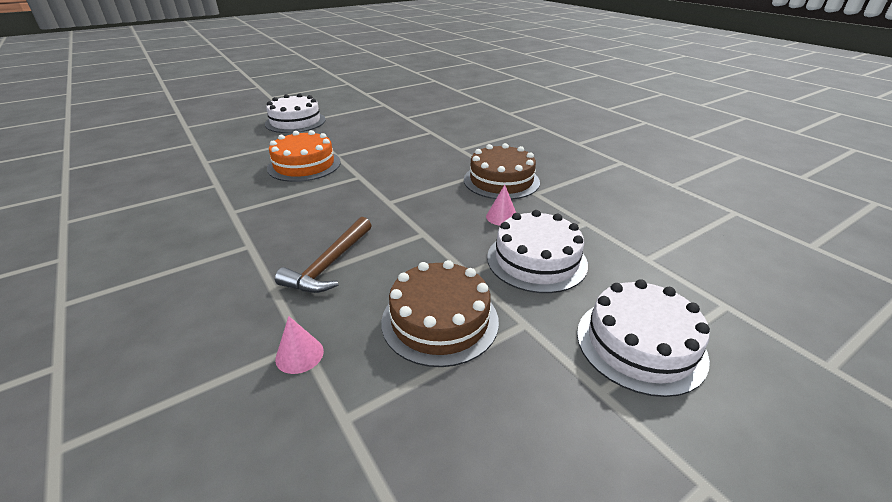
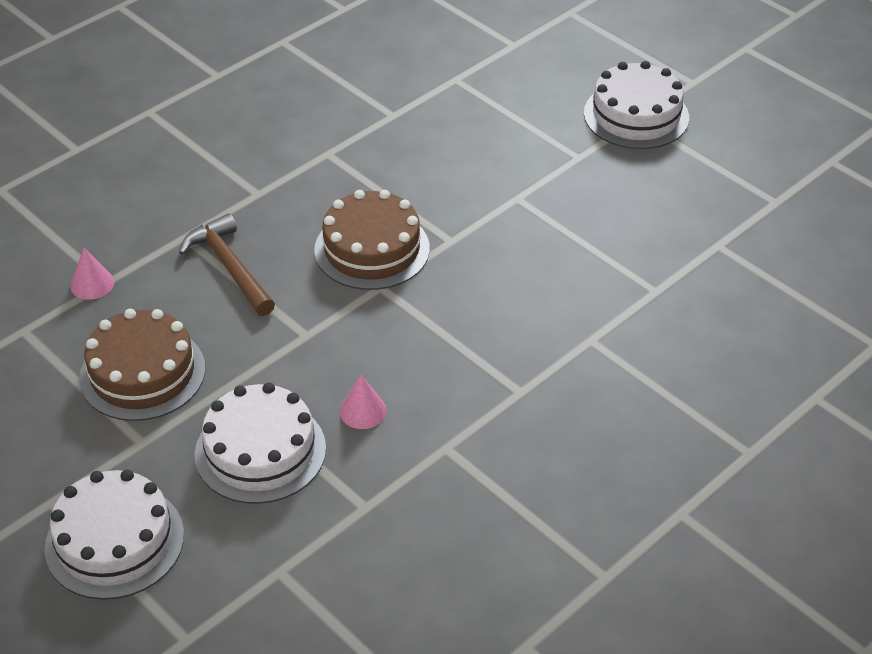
camera: 80 degrees right, 10 degrees up
(304, 165) = (472, 175): orange cake -> none
(330, 264) = (229, 267): brown hammer -> brown hammer turned 45 degrees clockwise
(501, 181) = (478, 403): brown cake -> brown cake (372, 249)

